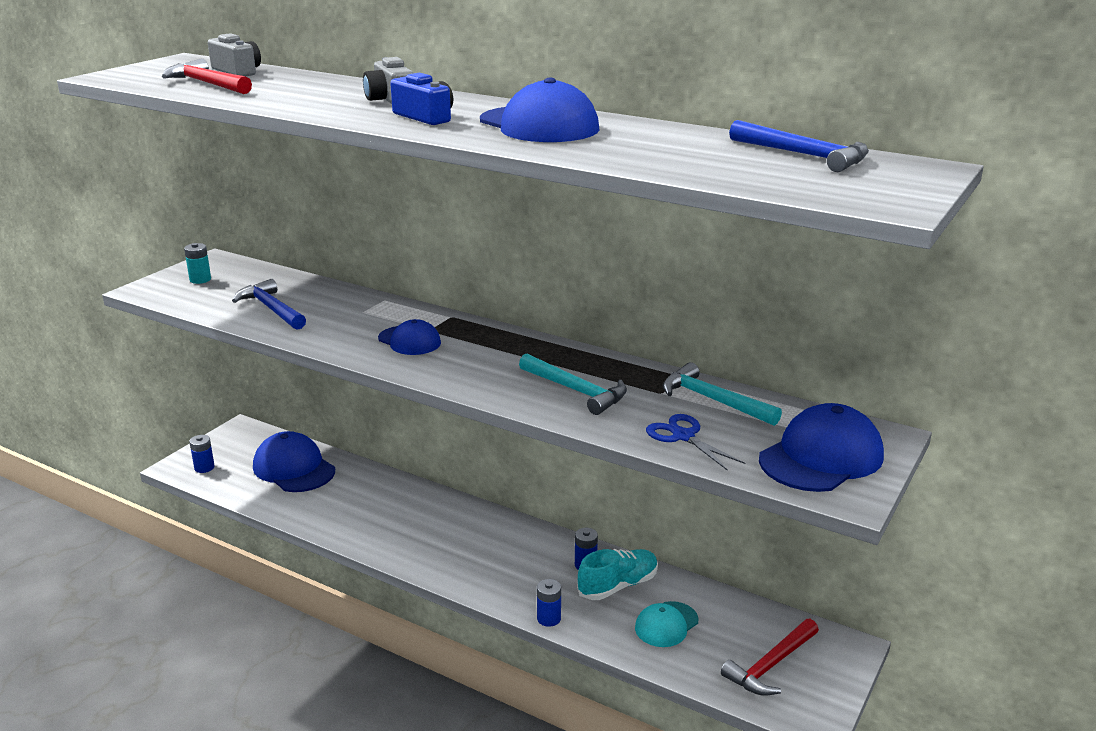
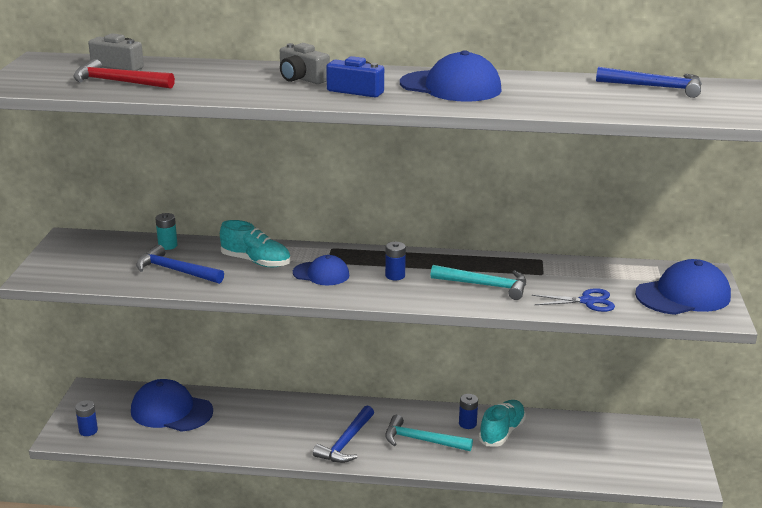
camera: 25 degrees left, 0 degrees up
(200, 280) = (78, 258): turquoise battery -> turquoise battery (167, 245)
(358, 315) = (256, 261): none -> turquoise shoe
(435, 548) = (346, 442): none -> blue hammer
(549, 618) = (473, 469): blue battery -> blue battery (395, 276)
(666, 624) = (555, 449): turquoise cap -> none
(683, 436) = (587, 301): blue scissors -> blue scissors turned 150 degrees clockwise
(713, 400) = (581, 272): turquoise hammer -> turquoise hammer (422, 440)
(771, 665) = (641, 456): red hammer -> none
(821, 457) = (683, 295): blue cap -> blue cap turned 45 degrees clockwise

